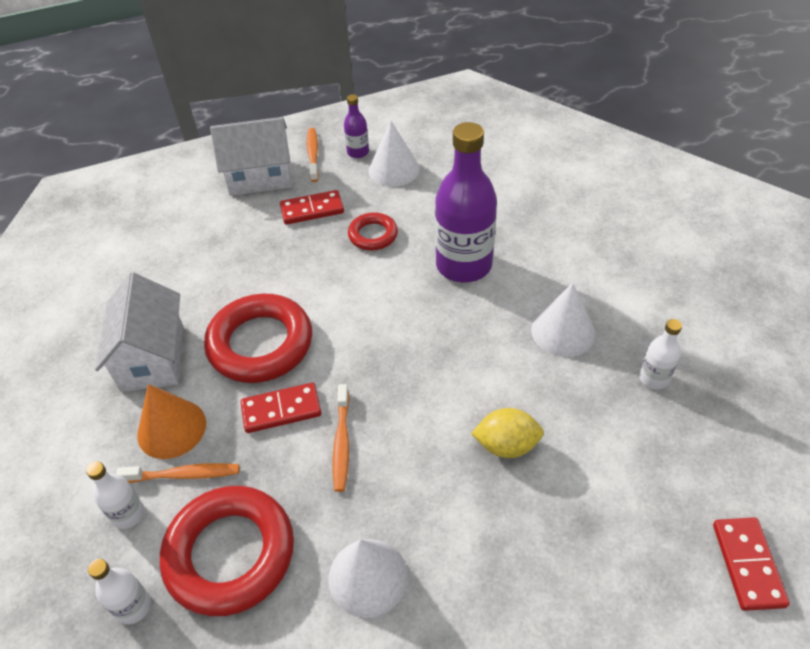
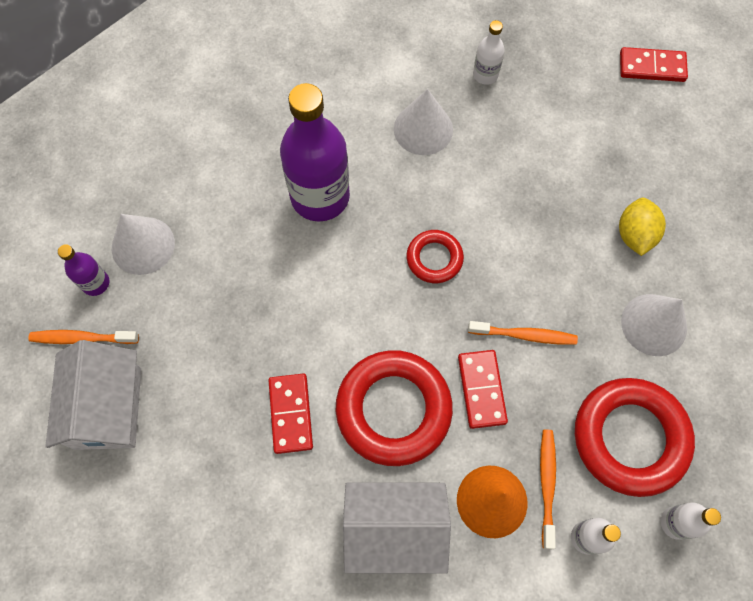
camera: 85 degrees left, 20 degrees up
(312, 210) = (191, 345): red domino -> red domino (290, 414)
(373, 235) = (252, 280): red ring -> red ring (434, 258)
(506, 445) = (540, 200): yellow lemon -> yellow lemon (634, 235)

